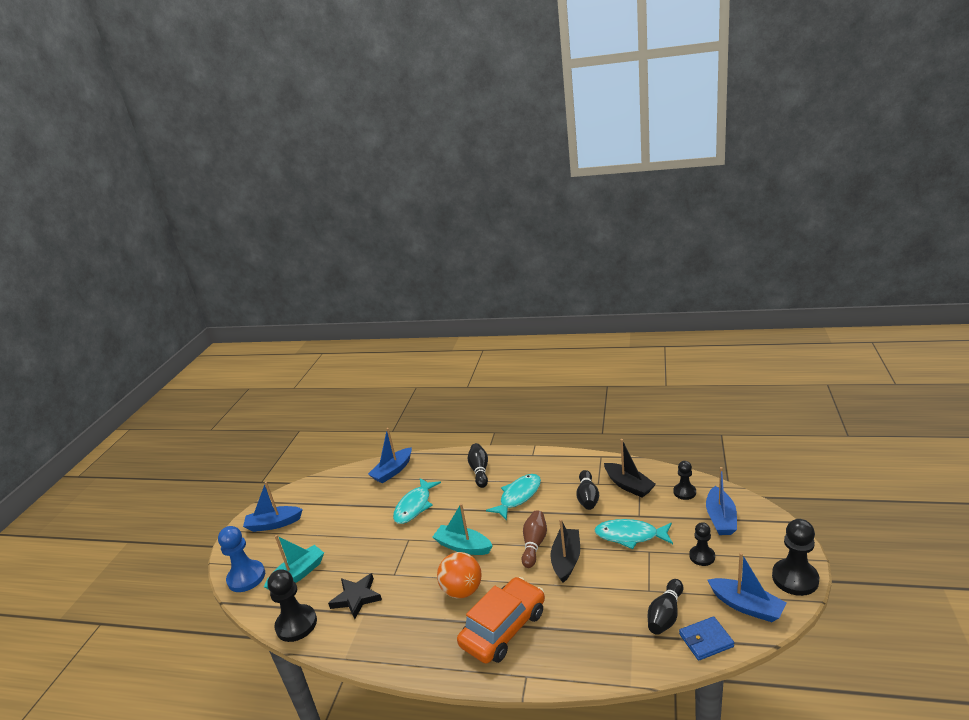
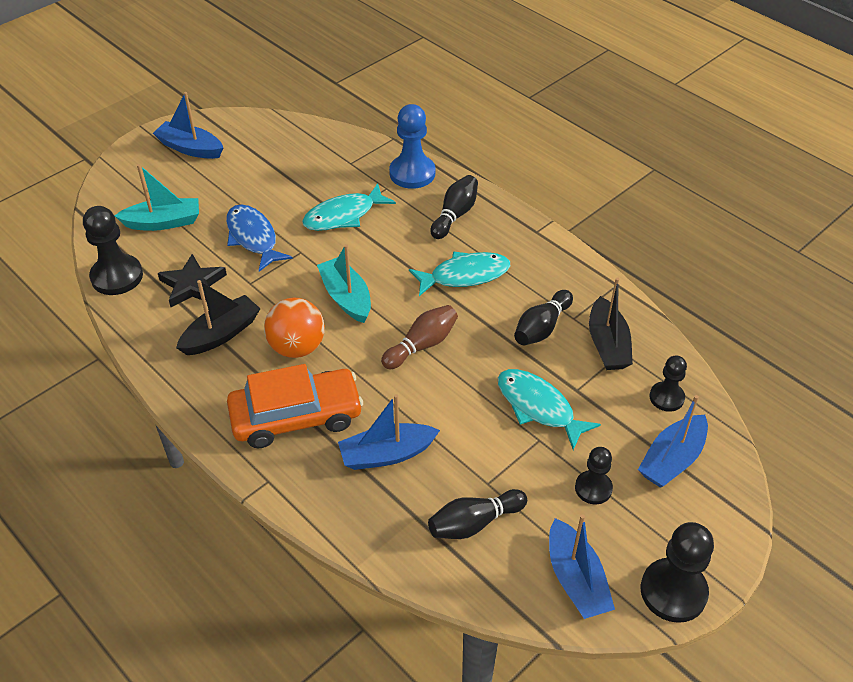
camera: 30 degrees right, 20 degrees up
(246, 577) = (117, 195): blue pawn -> blue pawn (412, 173)
(369, 549) = (253, 238): none -> blue fish
(393, 471) = (362, 156): blue boat -> blue boat (387, 454)
(566, 560) = (437, 387): black boat -> black boat (221, 334)
(706, 640) = (486, 581): blue wallet -> none

